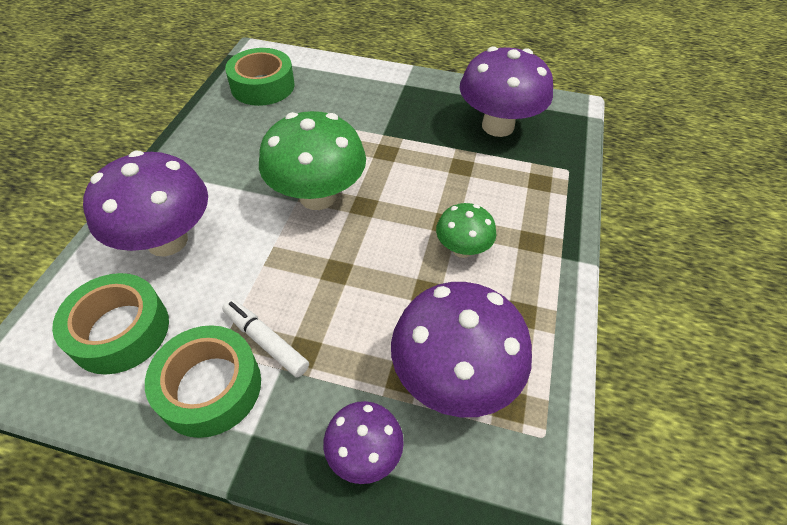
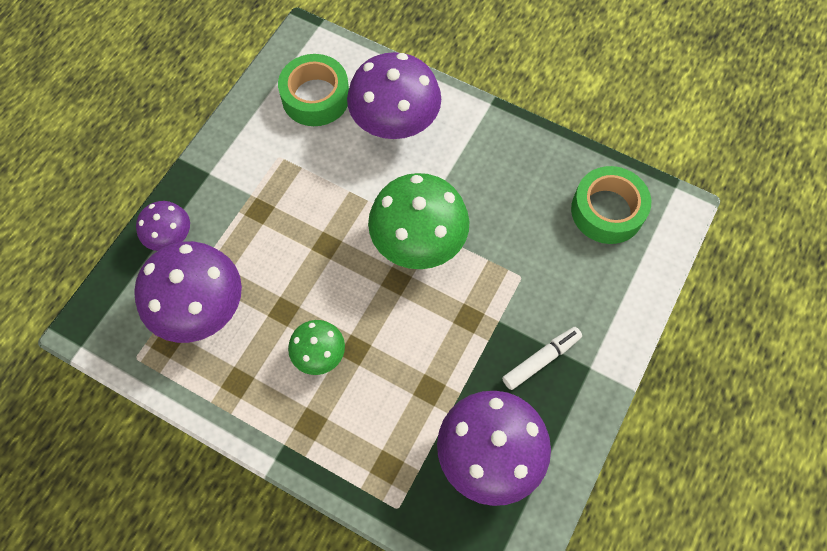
camera: 105 degrees right, 15 degrees up
(210, 387) = (251, 150): green tape -> none
(266, 341) = (276, 187): white marker -> white marker (541, 360)

